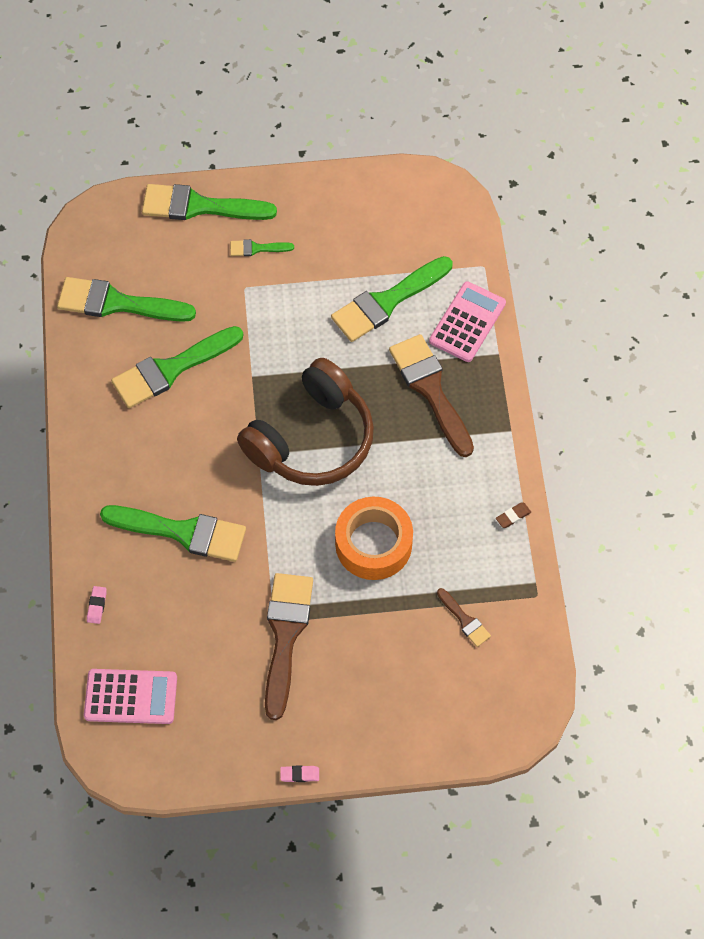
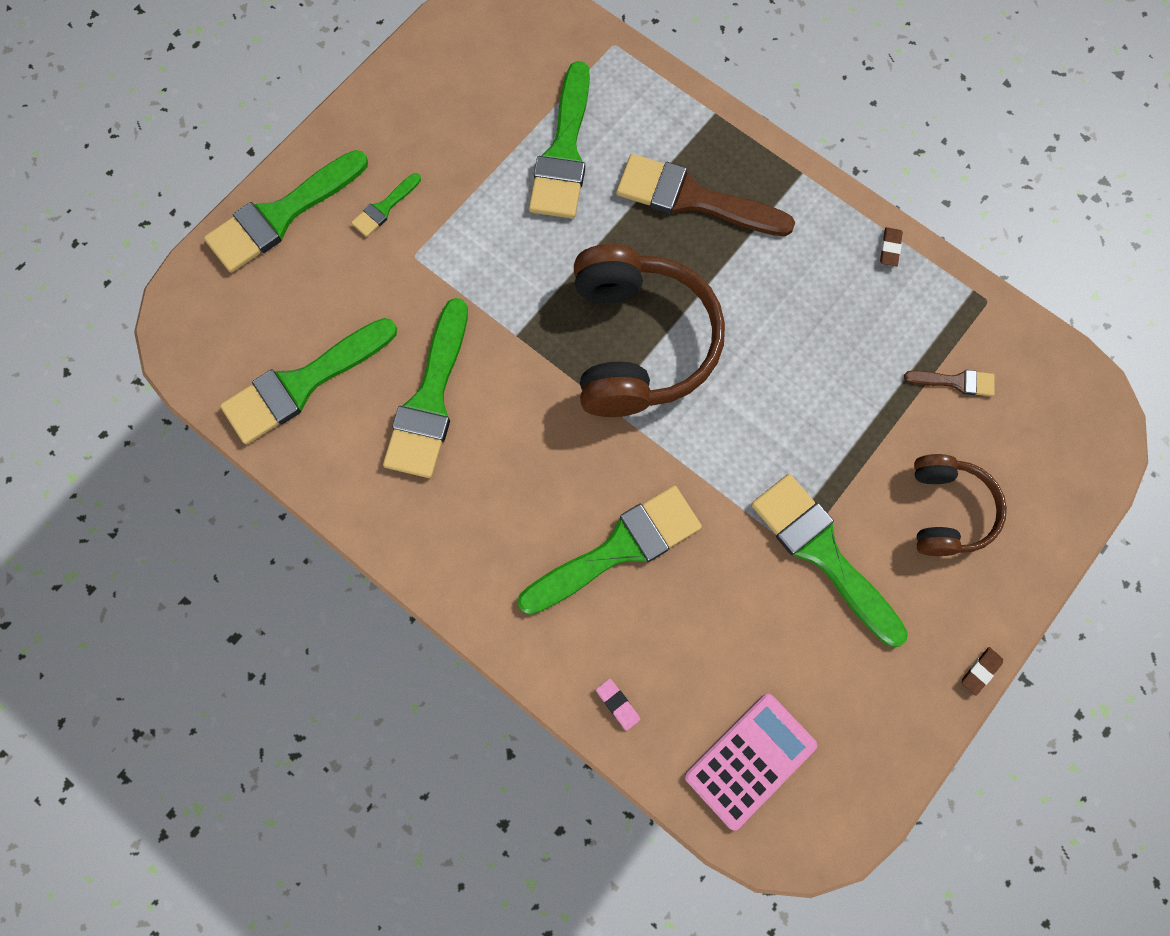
camera: 45 degrees left, 10 degrees up
(285, 635) = (822, 553): brown brush -> green brush
(299, 774) = (980, 671): pink eraser -> brown eraser
(373, 544) = (802, 389): orange tape -> none
(378, 679) = (946, 510): none -> brown headphones
(467, 322) = (656, 108): pink calculator -> none

